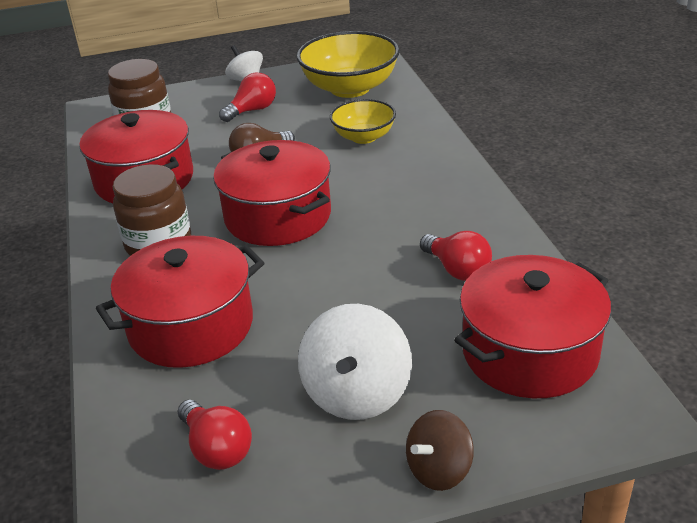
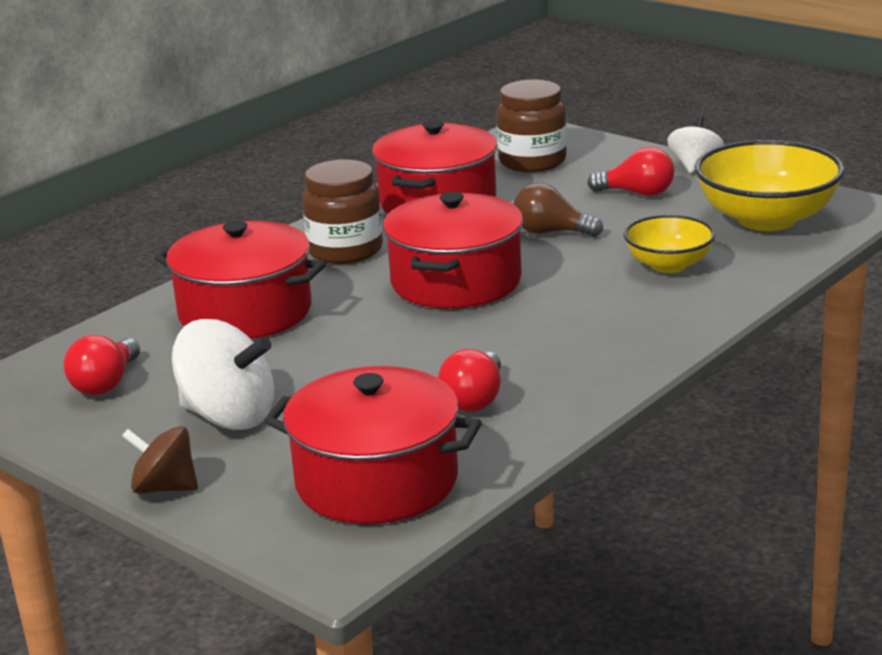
camera: 55 degrees right, 10 degrees down
(357, 393) = (229, 416): white spinning top -> white spinning top turned 135 degrees counterclockwise

